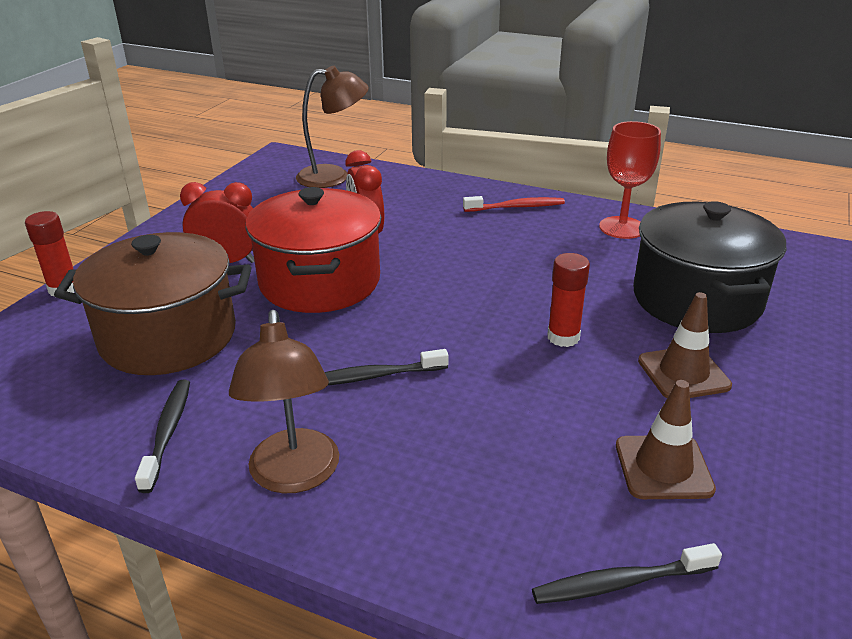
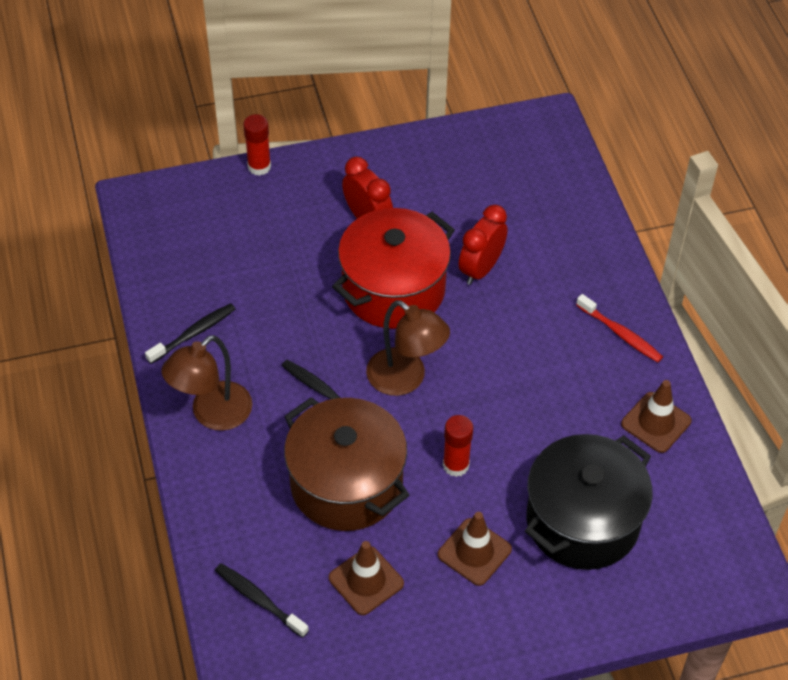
camera: 50 degrees right, 20 degrees up
(168, 337) = (265, 261): brown pot -> brown pot (346, 484)
(334, 176) = (549, 182): brown lamp -> brown lamp (405, 379)
(622, 228) = (656, 422): red goblet -> brown traffic cone

